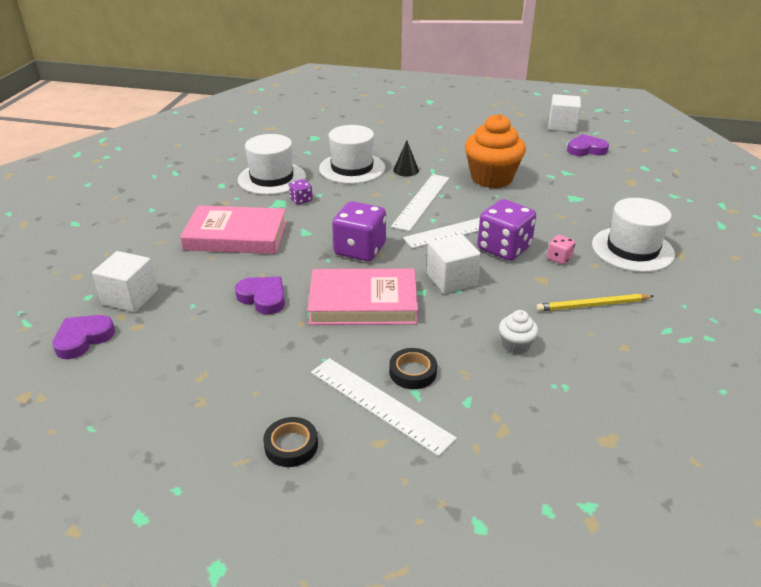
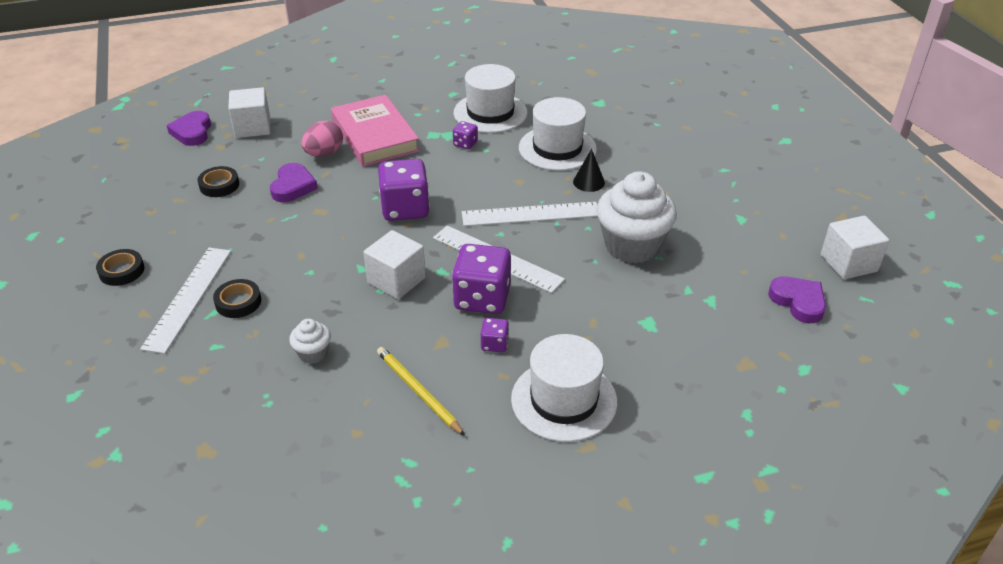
camera: 60 degrees right, 5 degrees up
(83, 339) = (192, 132): purple heart -> purple heart turned 105 degrees counterclockwise
(208, 342) = (219, 185): none -> black tape
(231, 268) = (324, 154): none -> pink egg
(363, 303) = (321, 241): pink book -> none
(491, 178) = (632, 246): orange cupcake -> white cupcake
(559, 258) = (494, 344): pink dice -> purple dice

